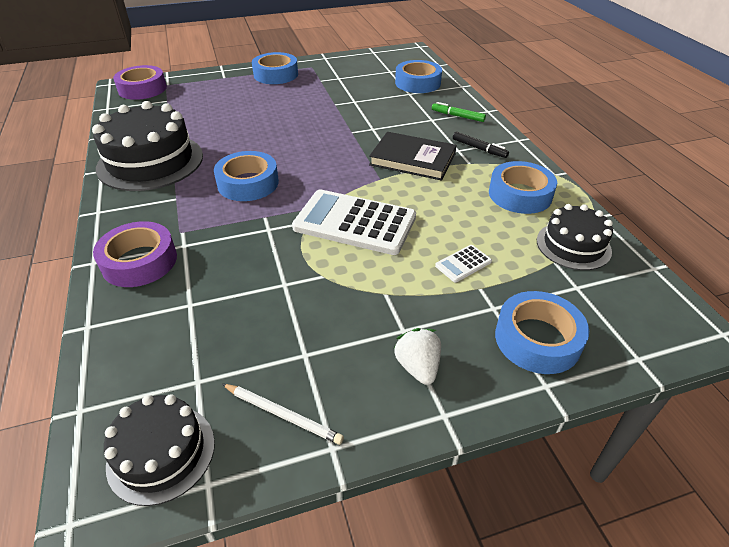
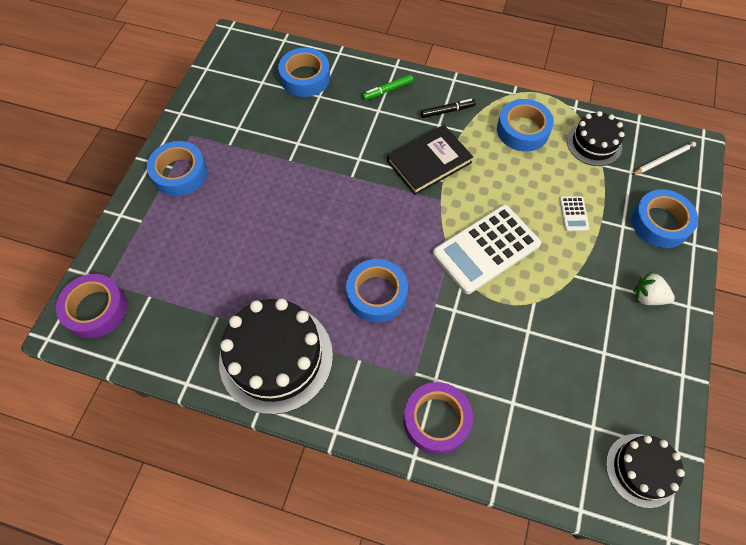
camera: 55 degrees left, 20 degrees up
(283, 414) = (646, 389): white pencil -> white pencil (663, 159)

